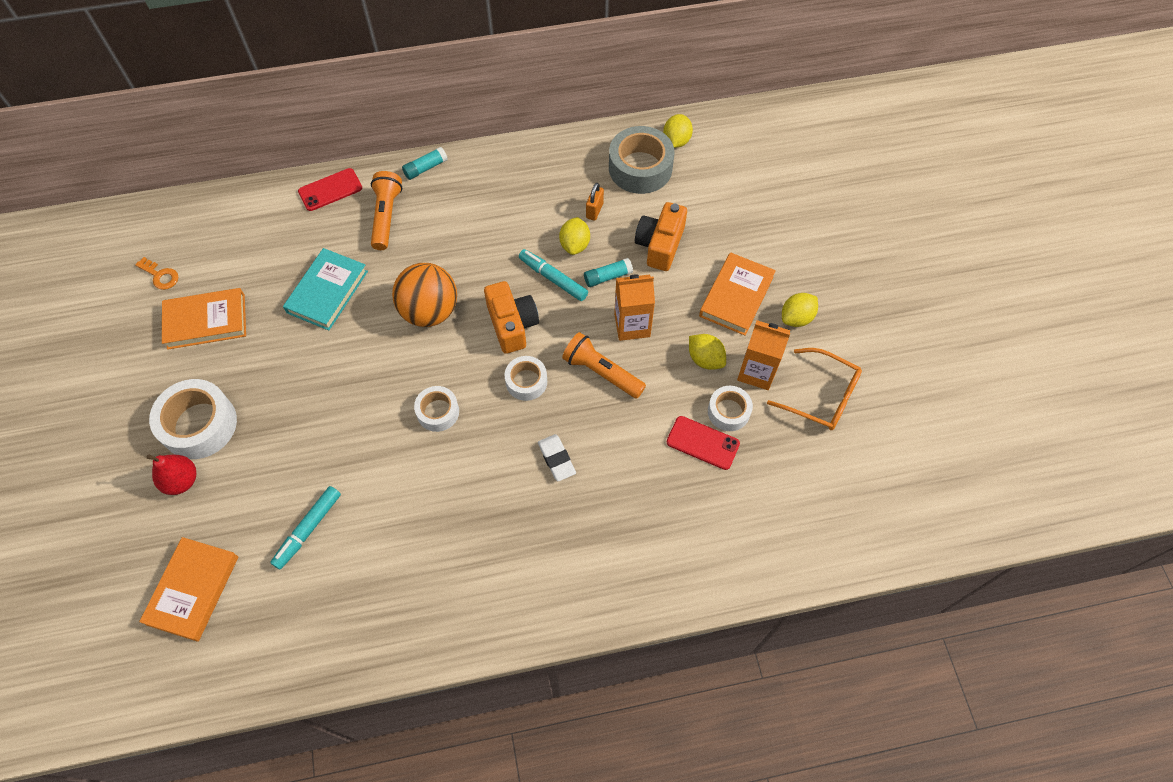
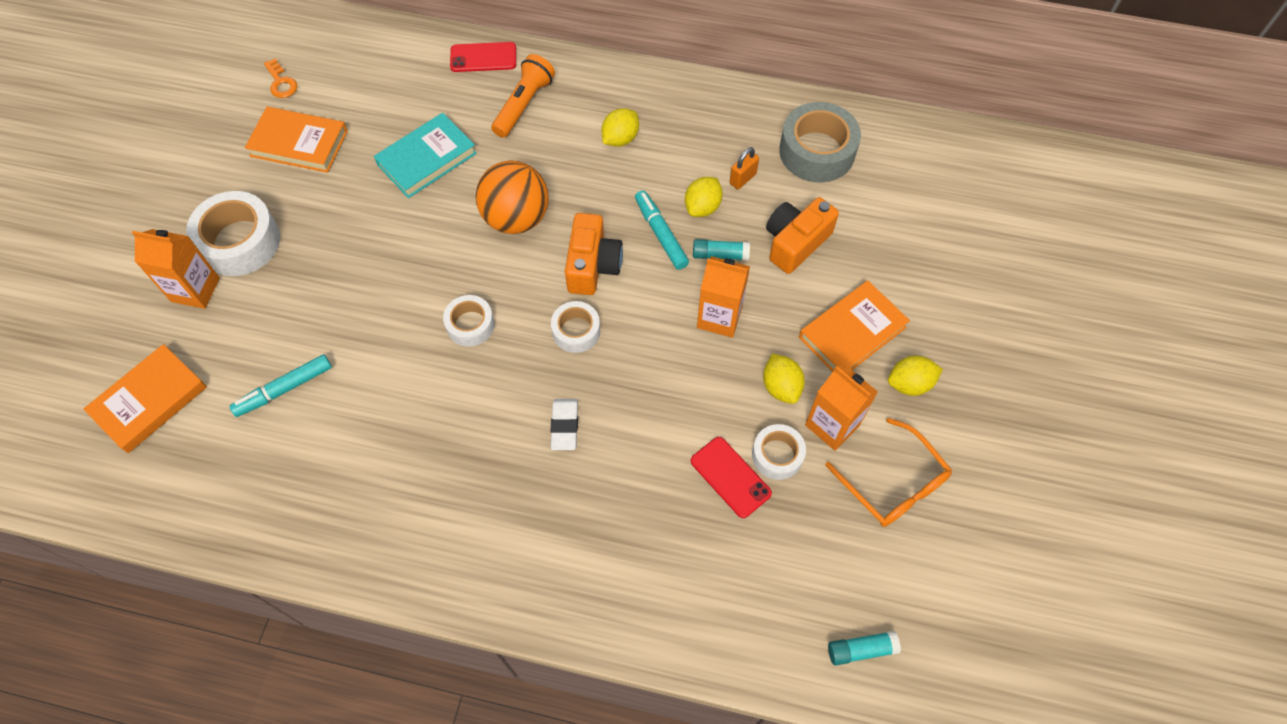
camera: 25 degrees right, 0 degrees up
(181, 481) = (195, 290): red pear -> orange carton
(425, 168) = (589, 69): turquoise glue stick -> turquoise glue stick (861, 649)
(601, 372) = (660, 354): orange flashlight -> none
(676, 141) = (872, 136): yellow lemon -> yellow lemon (620, 139)

